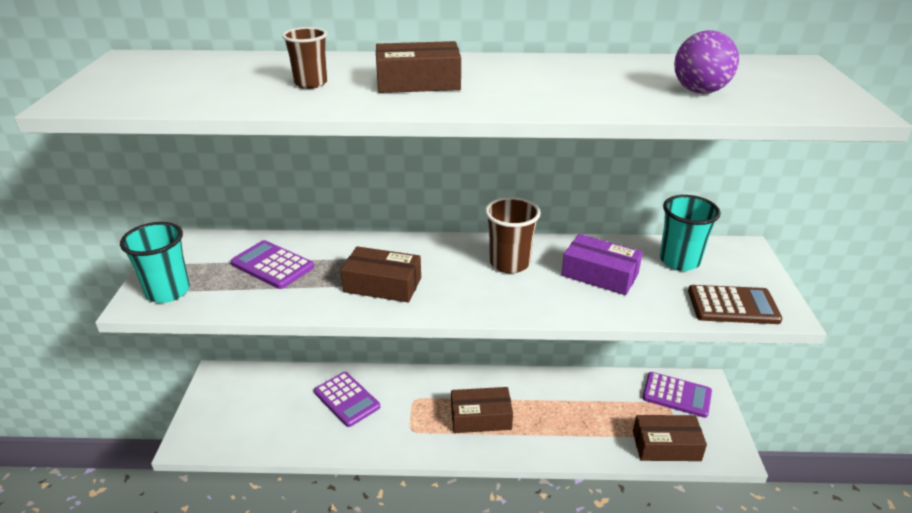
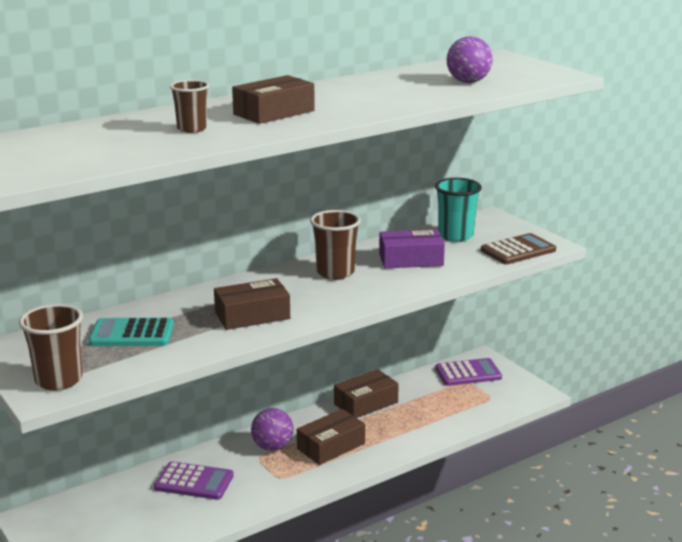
camera: 35 degrees left, 10 degrees down
(168, 291) = (58, 380): turquoise cup -> brown cup
(272, 265) = (132, 334): purple calculator -> turquoise calculator
(434, 394) = (272, 447): none -> purple ball
(666, 446) = (490, 407): brown box -> brown box (366, 403)

